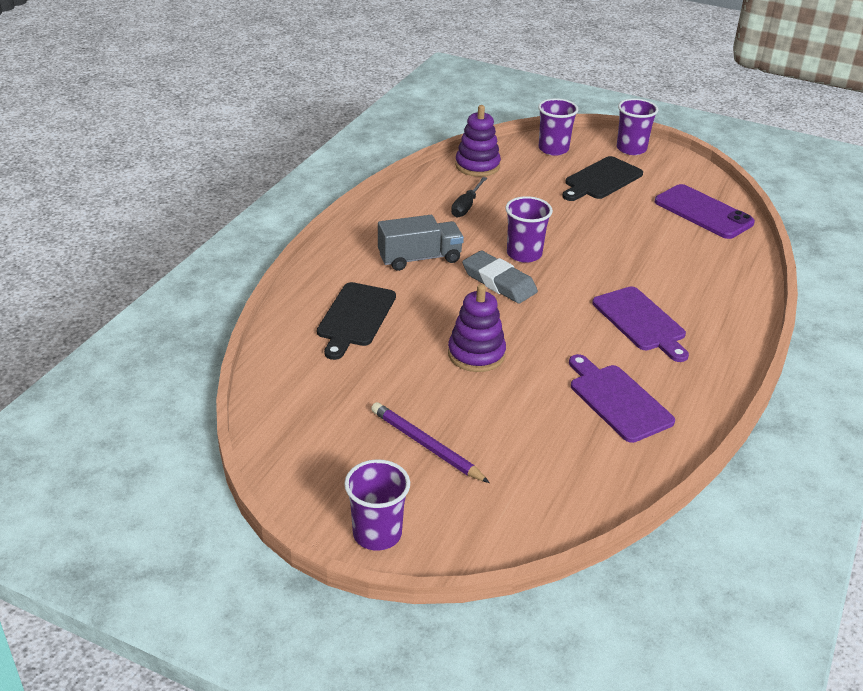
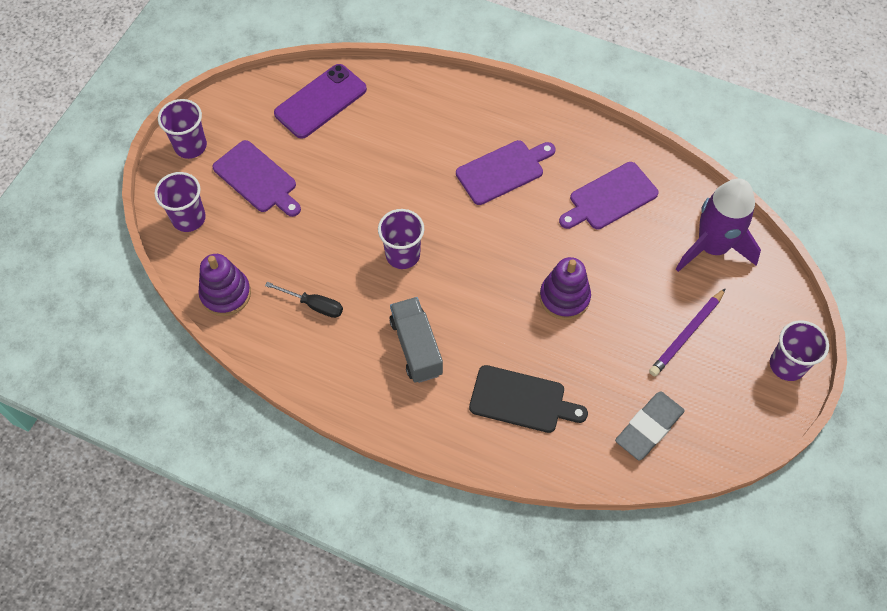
camera: 90 degrees left, 25 degrees up
(499, 282) = (452, 277): grey eraser -> grey eraser (649, 427)
(554, 484) = (712, 247): none -> purple rocket
(601, 180) = (257, 179): black cutting board -> purple cutting board

